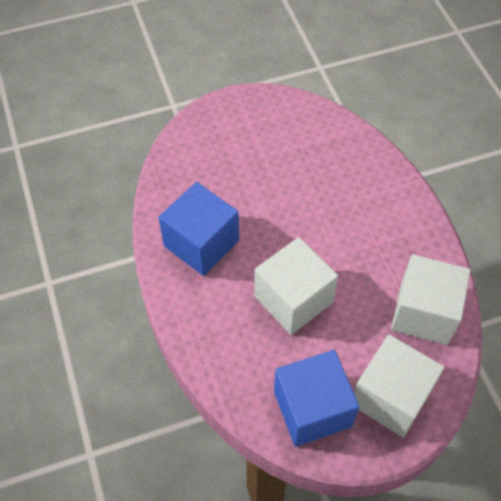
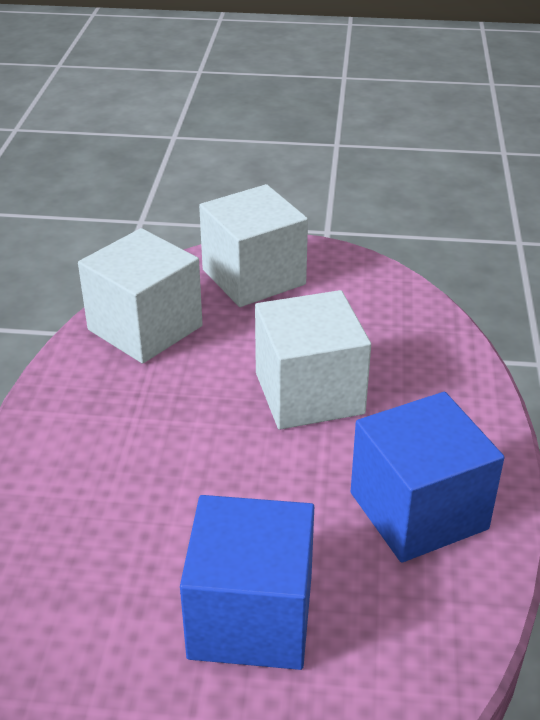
camera: 155 degrees left, 20 degrees down
(312, 409) = (353, 293): blue cube -> blue cube (251, 616)

